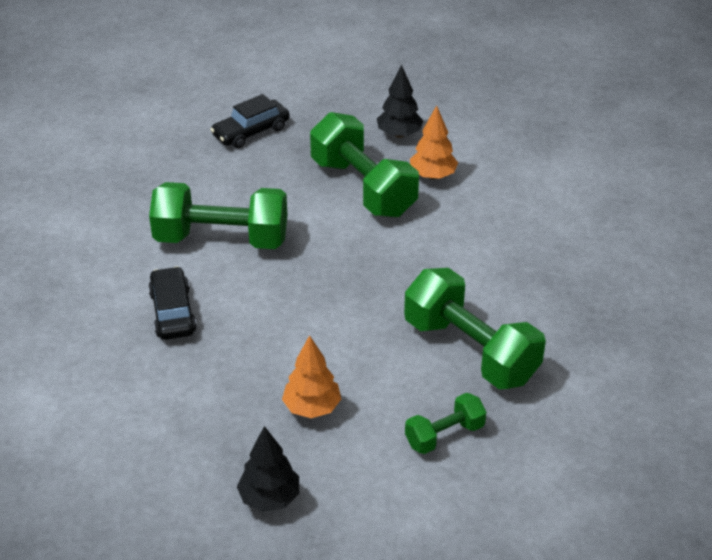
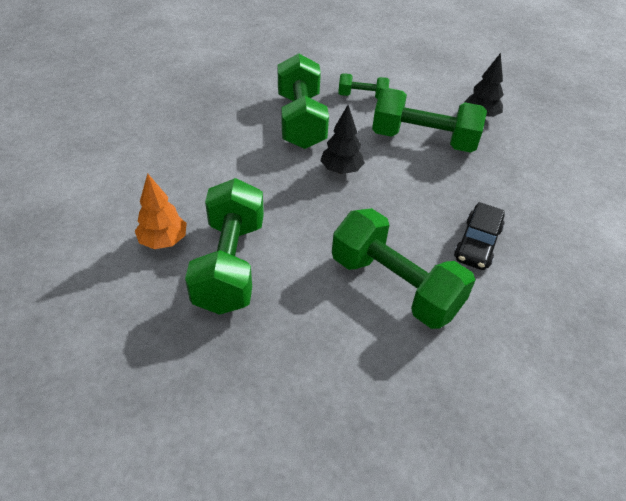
camera: 145 degrees left, 5 degrees up
(251, 132) = (258, 409): black car -> none
(312, 408) = (423, 140): orange tree -> green dumbbell
(399, 134) = (129, 302): black tree -> black tree (341, 170)

